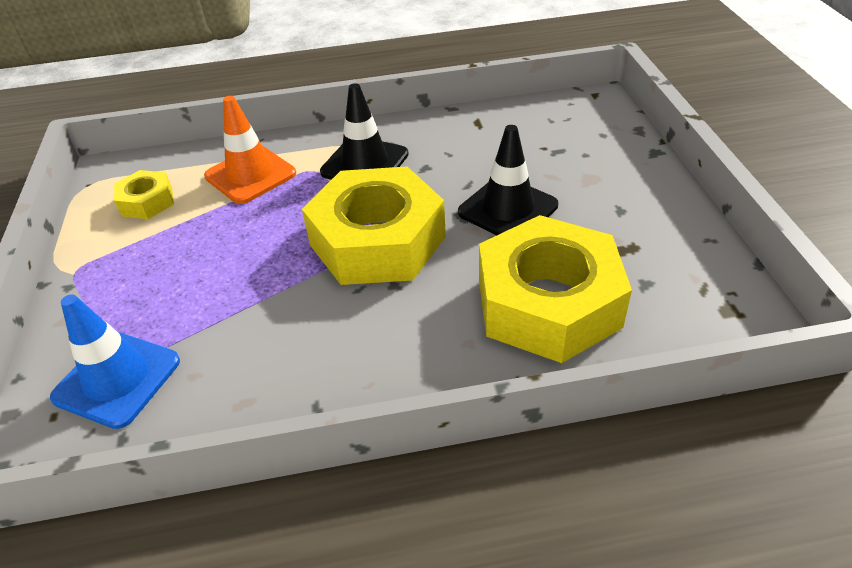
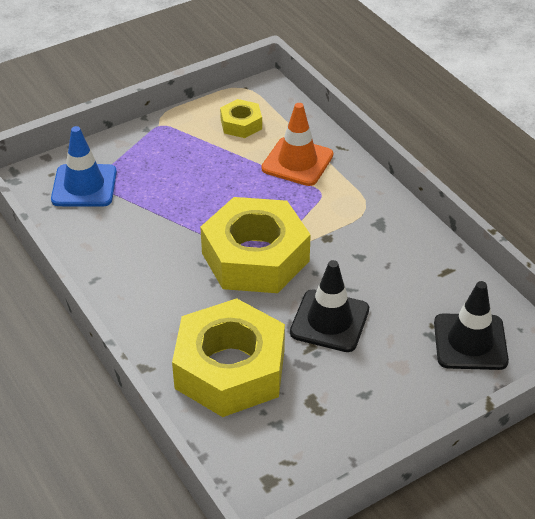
camera: 65 degrees right, 0 degrees up
(365, 163) = (345, 219): black traffic cone -> black traffic cone (470, 342)

